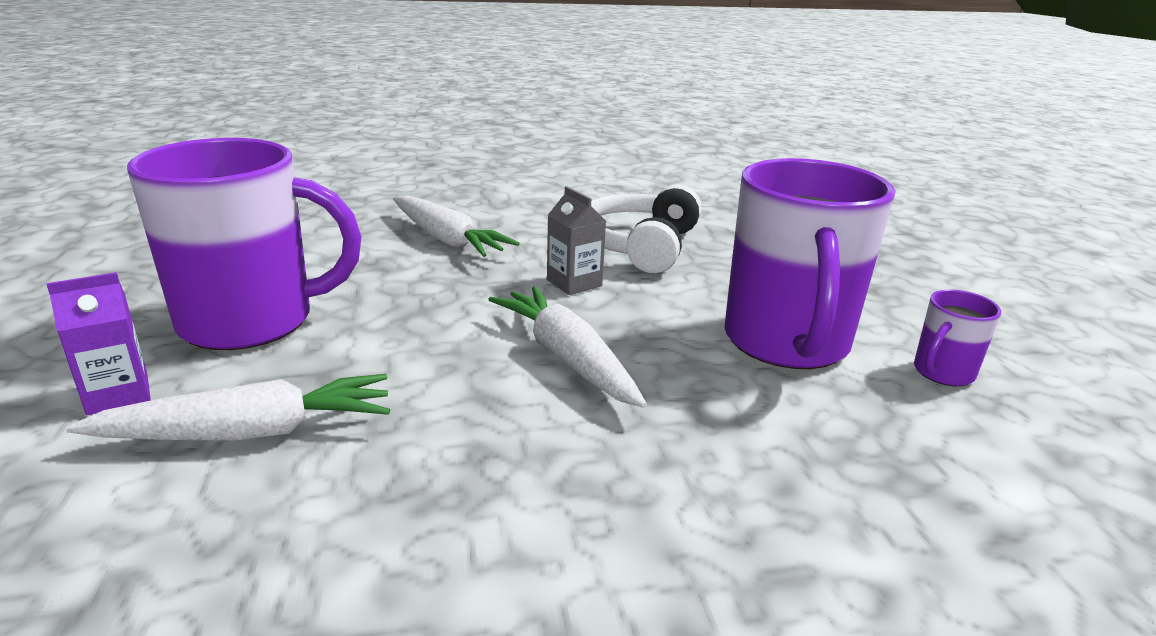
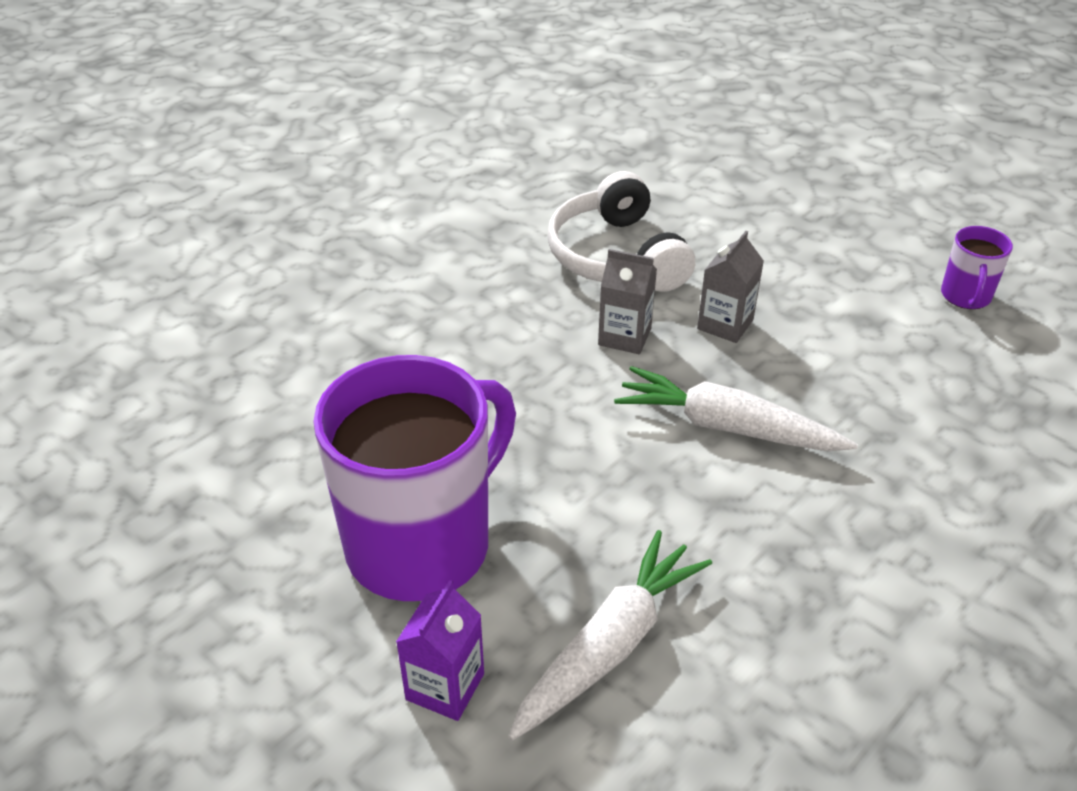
camera: 35 degrees left, 15 degrees up
(447, 239) = (437, 338): white carrot -> none
(666, 305) = (725, 324): none -> grey carton
(786, 342) = (848, 320): purple mug -> none

